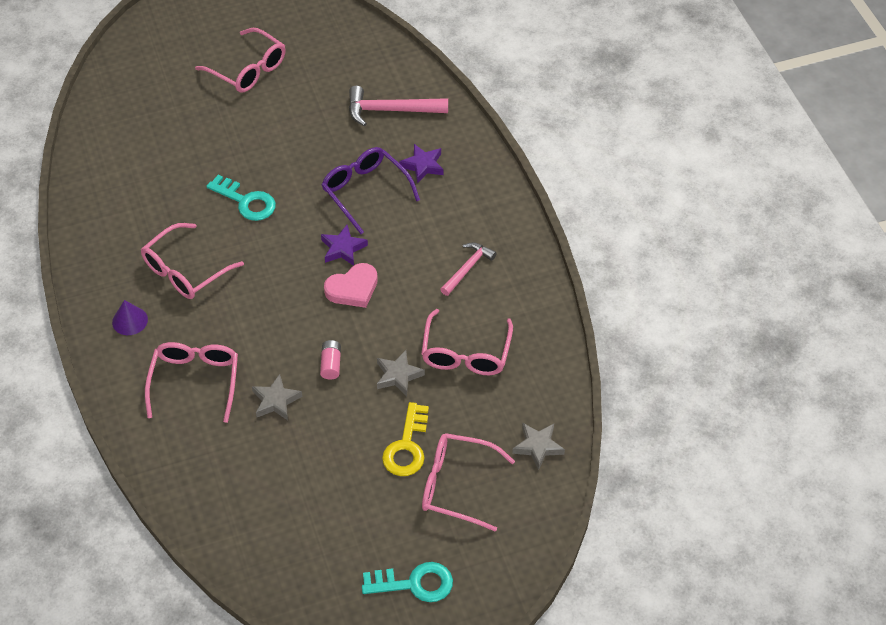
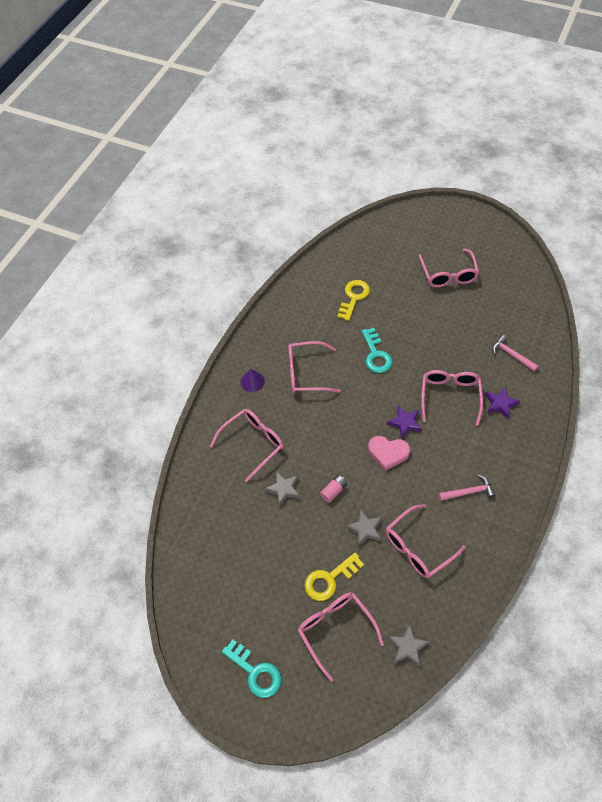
camera: 45 degrees right, 5 degrees up
(163, 158) = (354, 297): none -> yellow key
(365, 191) = (450, 396): purple glasses -> pink glasses
(390, 110) = (511, 355): pink hammer -> pink hammer, size x0.65

